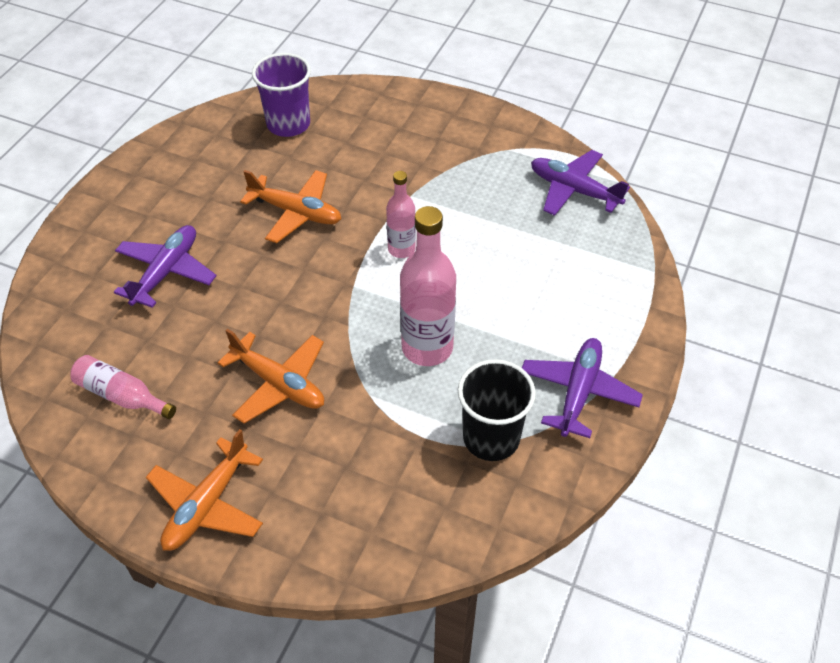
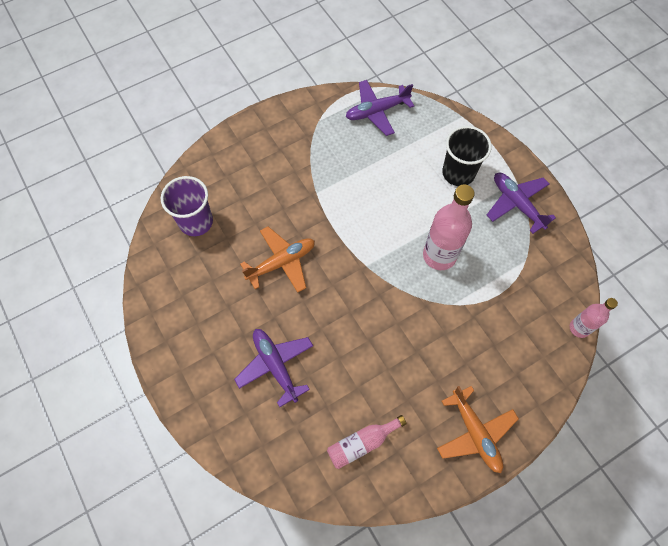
camera: 55 degrees left, 15 degrees up
(278, 384) = (413, 348): orange plane -> none
(401, 249) = (356, 224): pink bottle -> pink bottle (579, 328)
(491, 438) = (520, 263): black cup -> black cup (458, 173)

